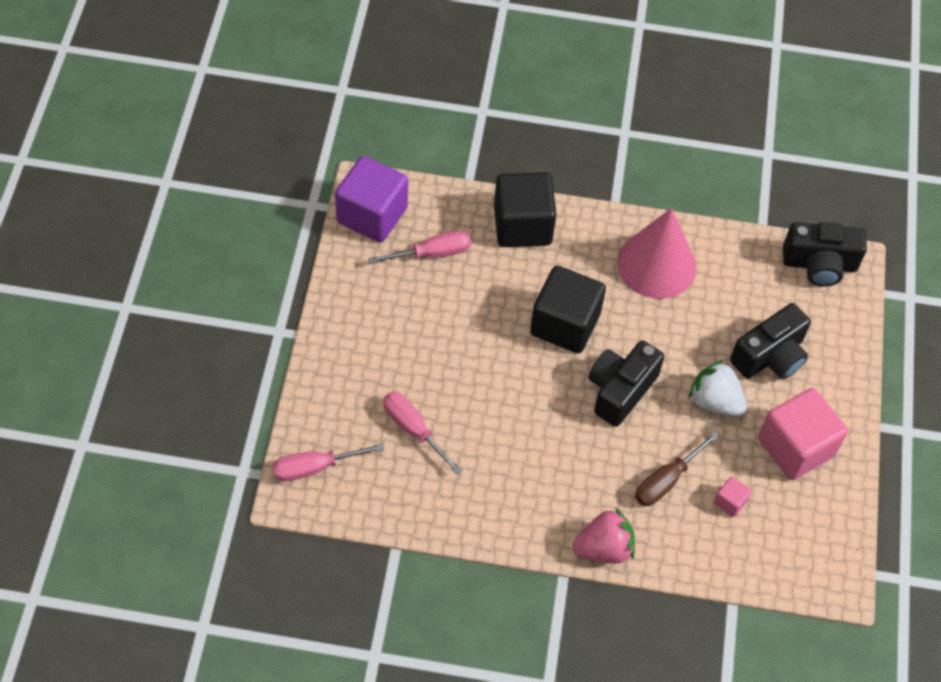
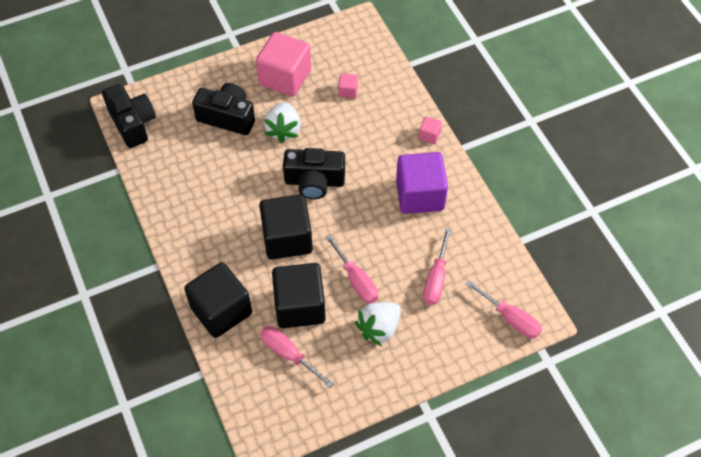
camera: 120 degrees left, 0 degrees up
(372, 215) = (283, 418): purple cube -> purple cube (420, 195)
(399, 343) = (379, 328): none -> white strawberry
(469, 356) = (356, 280): none -> pink screwdriver
(477, 291) = (300, 306): none -> black cube
(604, 548) = (429, 135): pink strawberry -> pink cube
(656, 265) = (197, 211): pink cone -> none
(667, 480) = (359, 127): brown screwdriver -> none

